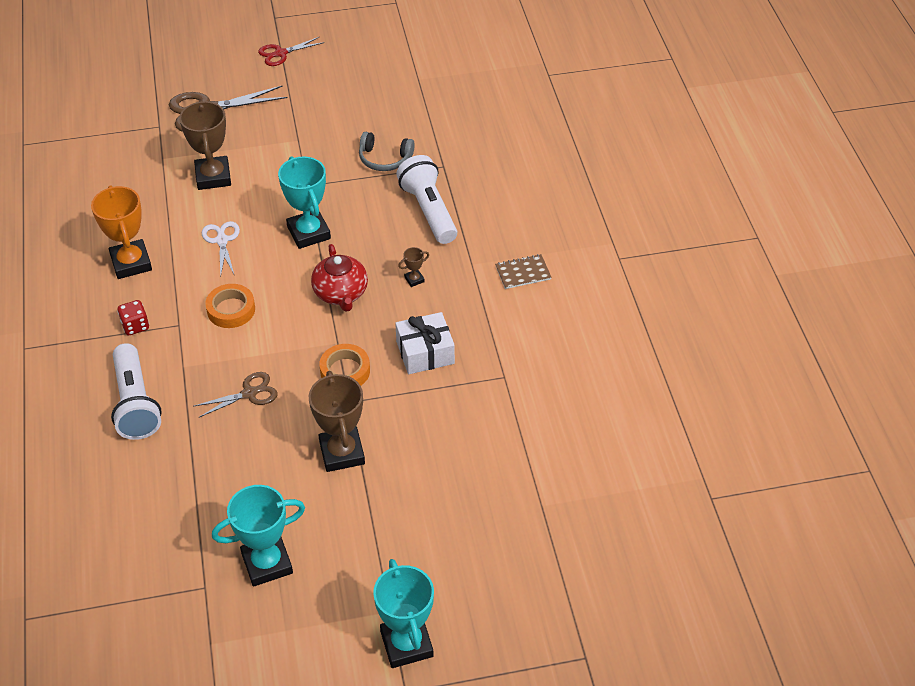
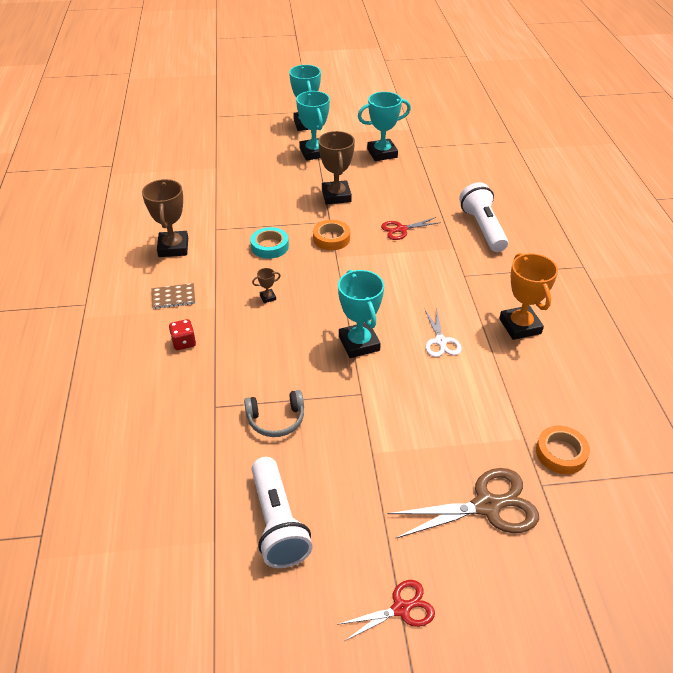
camera: 175 degrees left, 5 degrees down
(135, 326) = (499, 276): red dice -> red dice (184, 342)
(213, 177) = (462, 410): brown trophy -> brown trophy (173, 247)
(231, 310) = (423, 283): orange tape -> orange tape (561, 453)
(249, 393) = (401, 229): brown scissors -> red scissors
(341, 293) = (331, 290): red teapot -> none
(384, 159) = (276, 420): grey headphones -> grey headphones turned 150 degrees clockwise
(384, 557) = (314, 152): none -> turquoise trophy
(425, 352) = (269, 246): white gift -> turquoise tape
(429, 210) = (241, 358): white flashlight -> white flashlight (277, 523)

